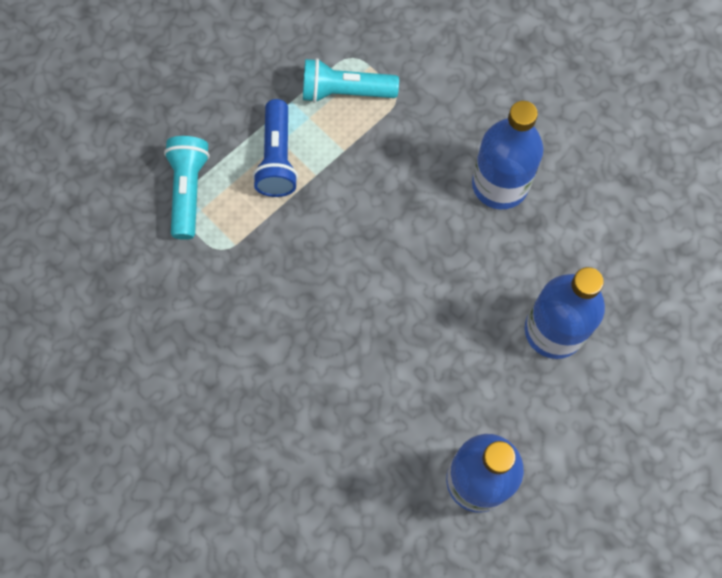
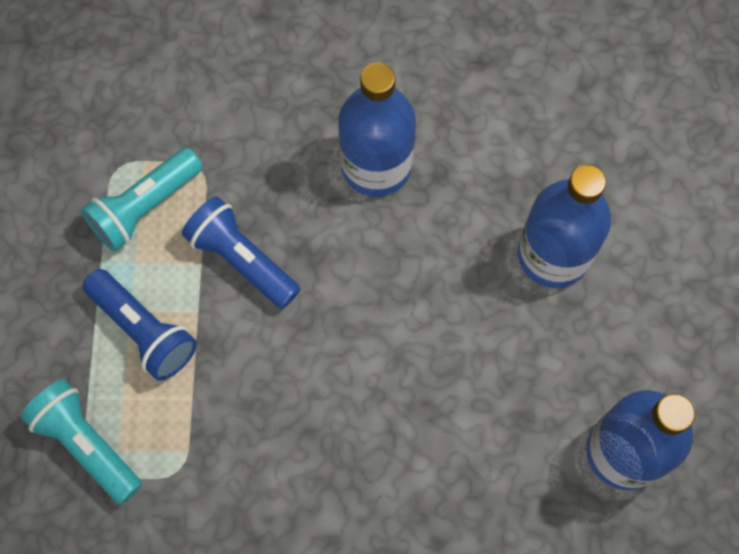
camera: 45 degrees left, 0 degrees up
(368, 168) = (242, 260): none -> blue flashlight

